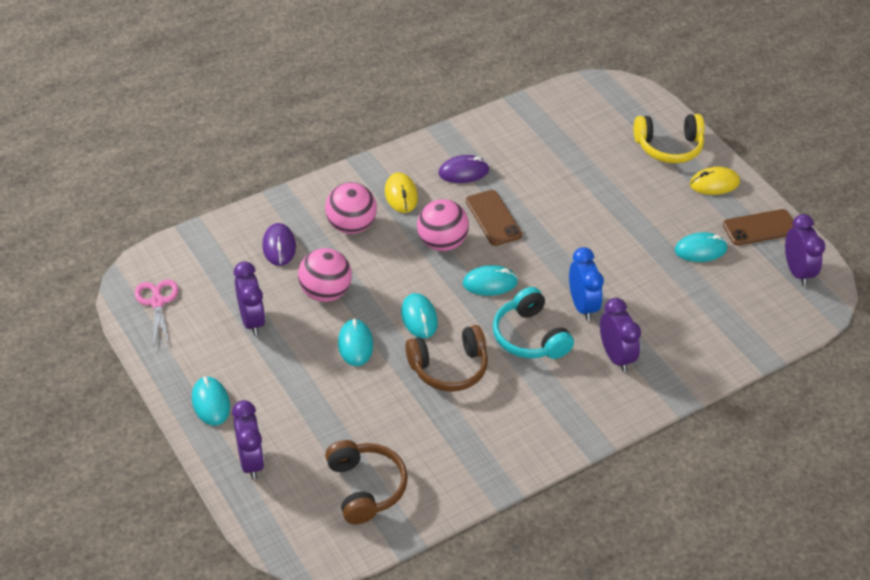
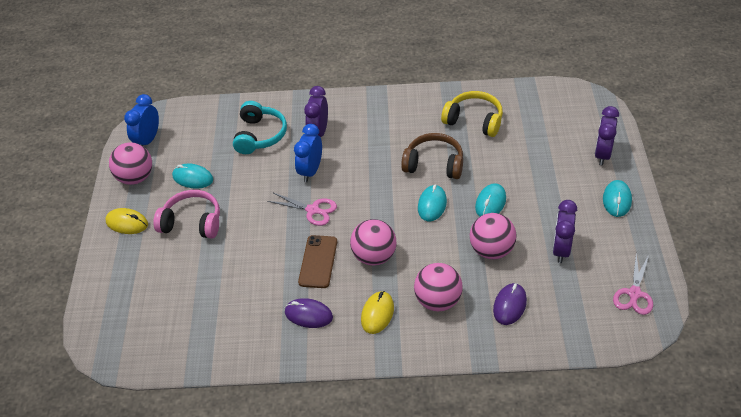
camera: 145 degrees left, 0 degrees up
(365, 487) = (533, 115): brown headphones -> none
(490, 283) = (362, 211): turquoise mouse -> none
(529, 336) = (364, 164): turquoise headphones -> turquoise headphones (260, 135)
(541, 264) = (313, 210): none -> pink scissors
(652, 207) = (192, 222): none -> pink headphones
(669, 147) = (124, 268): yellow headphones -> yellow headphones (474, 120)
(760, 228) = (135, 178): brown phone -> pink ball
(797, 272) = (148, 140): purple clock -> blue clock

